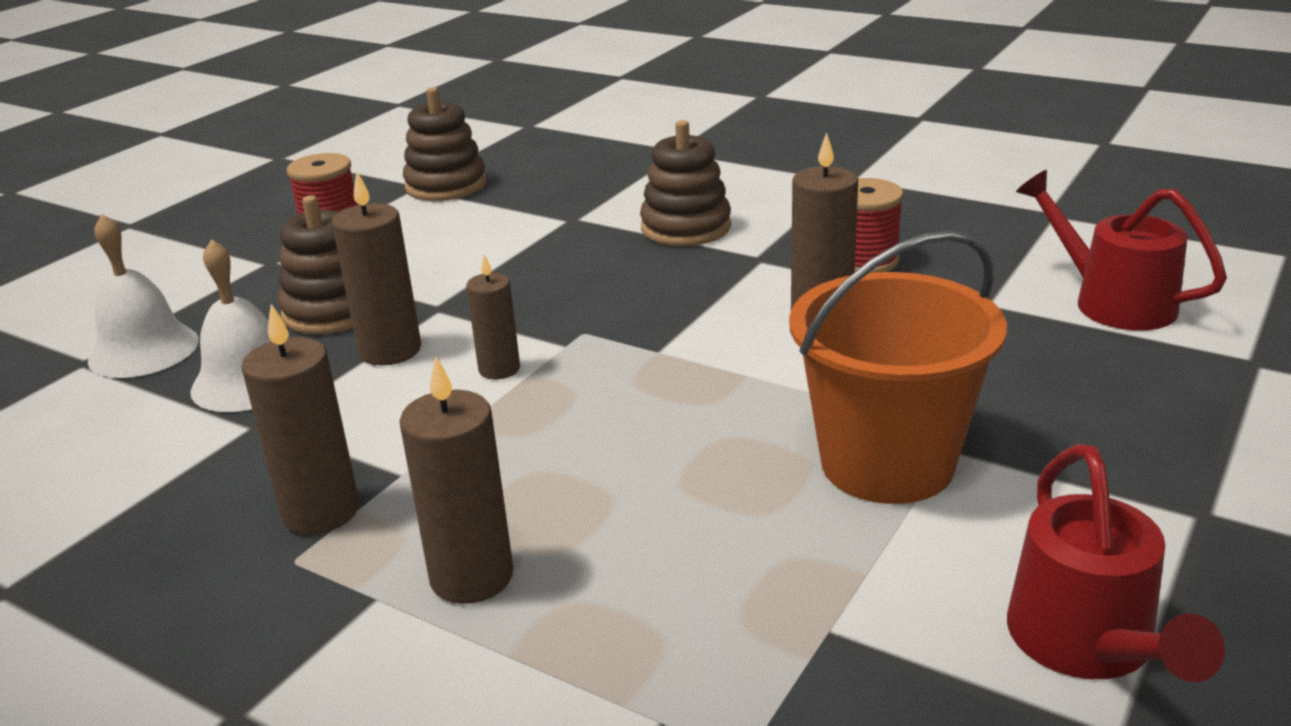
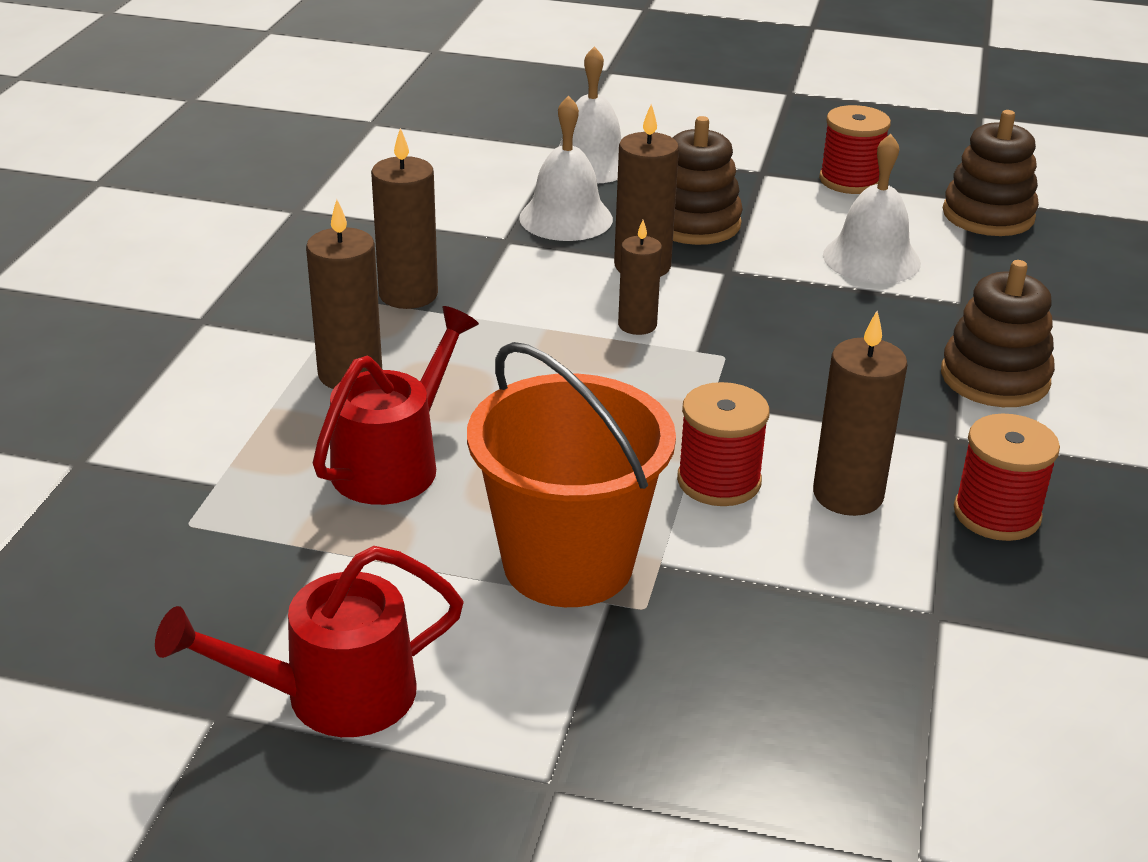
camera: 70 degrees right, 5 degrees up
(473, 241) = (871, 259): none -> white bell
(782, 366) = (719, 481): none -> red spool
(1111, 301) = (1012, 729): red watering can -> red watering can (395, 462)

